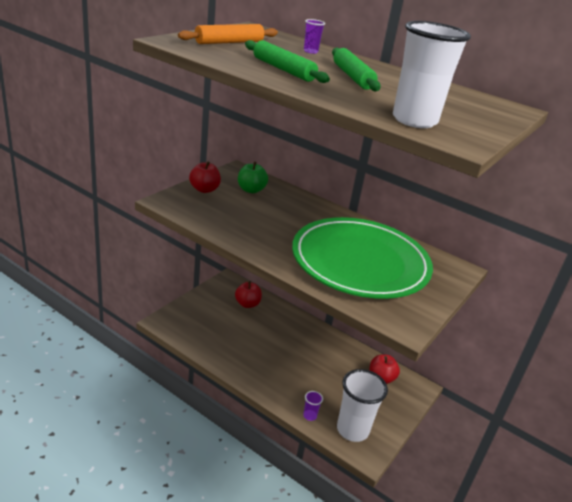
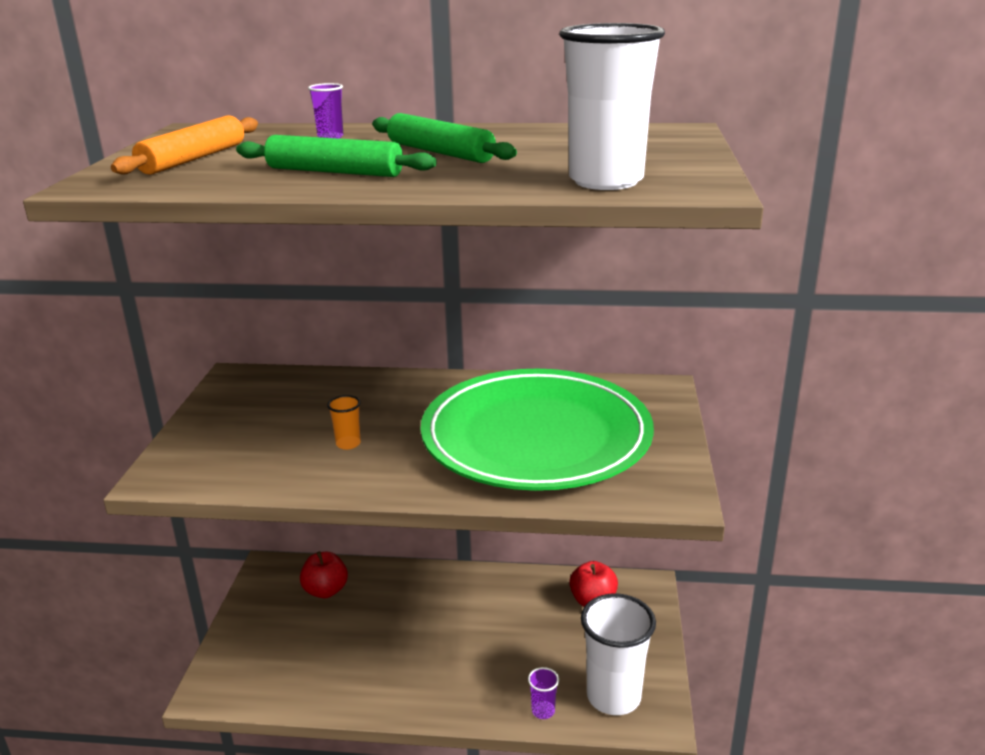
camera: 25 degrees left, 5 degrees down
(204, 189) = (208, 429): red apple -> none
(251, 190) = (283, 399): green apple -> none
(262, 224) = (348, 444): none -> orange cup

